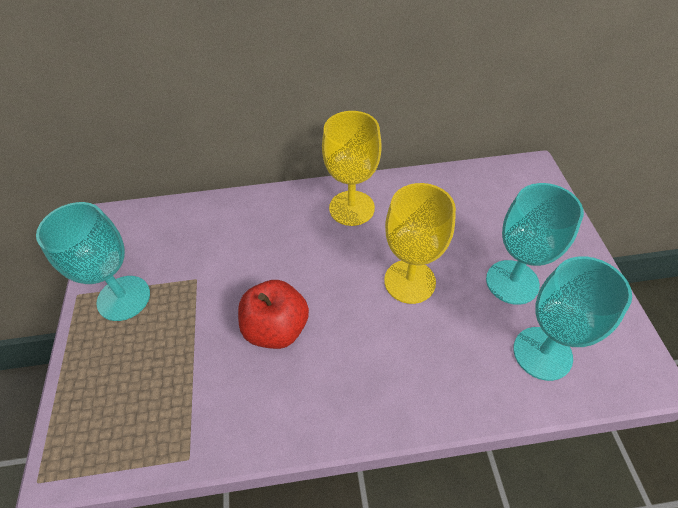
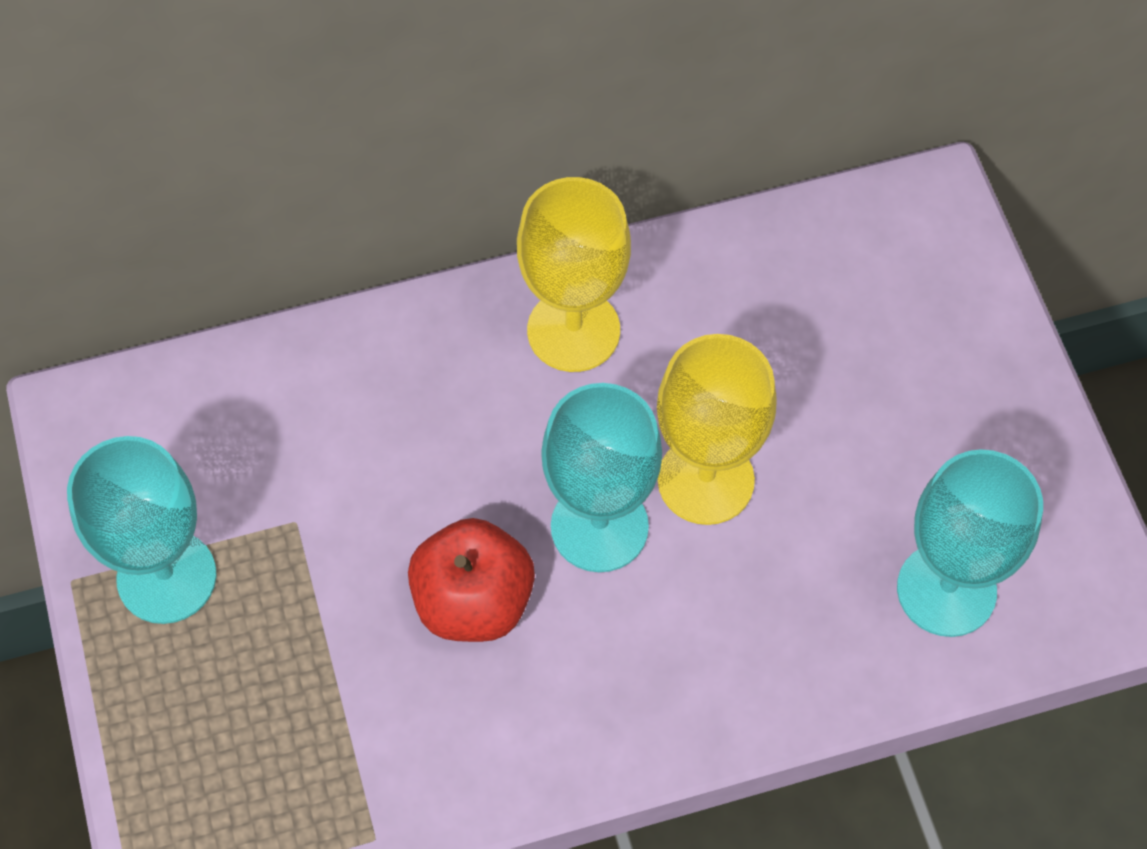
camera: 10 degrees left, 10 degrees up
(512, 282) = (894, 460): turquoise goblet -> turquoise goblet (599, 526)

